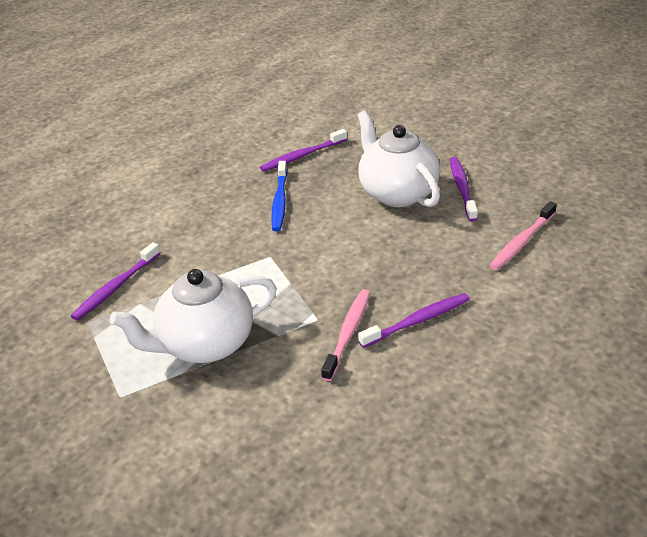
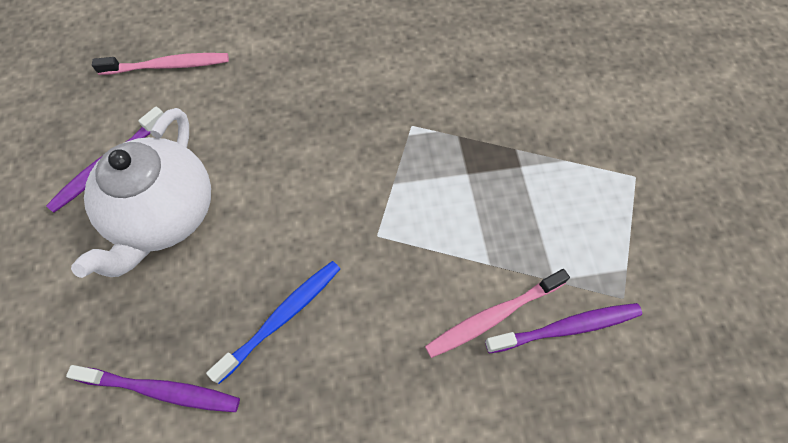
camera: 140 degrees left, 25 degrees up
(205, 344) = (526, 174): white teapot -> none
(348, 333) = (404, 93): pink toothbrush -> pink toothbrush (493, 316)
(417, 321) = (342, 63): purple toothbrush -> none

